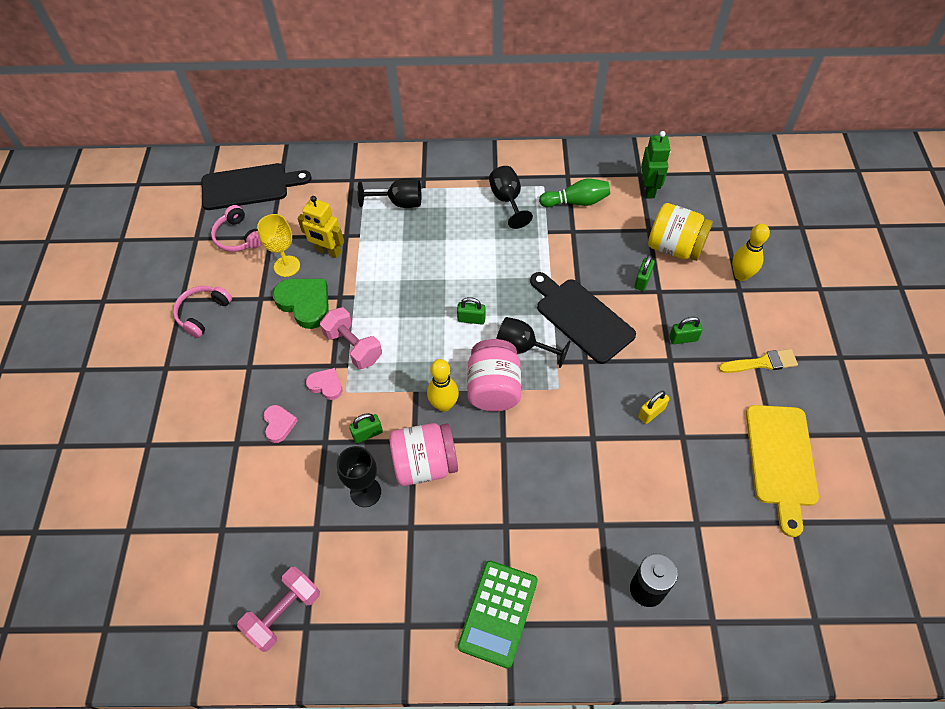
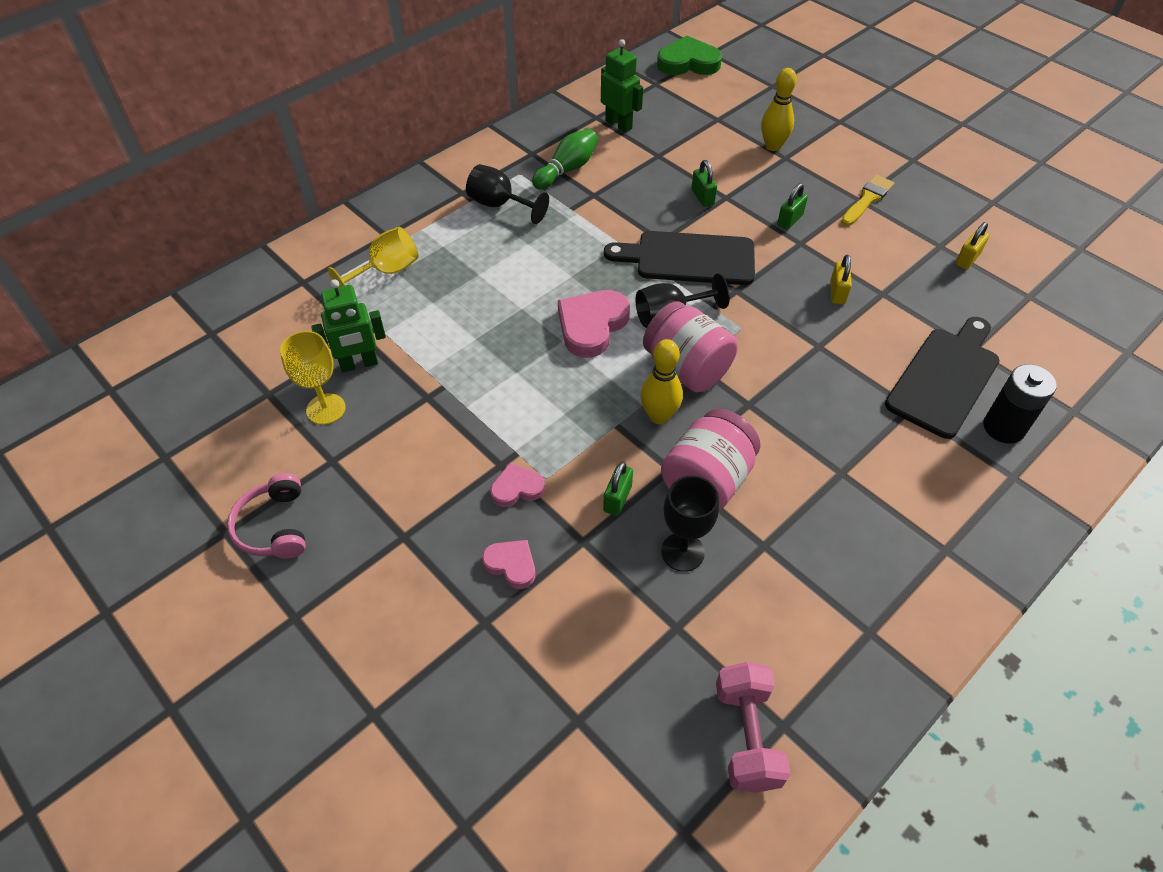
camera: 45 degrees left, 5 degrees down
(238, 237) = (224, 420): pink headphones -> none
(249, 186) = (175, 361): black cutting board -> black cutting board (945, 378)
(305, 303) = (394, 430): green heart -> green heart (688, 63)
(328, 251) = (359, 364): yellow robot -> green robot
(353, 347) = (501, 432): pink dumbbell -> none
(399, 203) = (386, 271): black goblet -> yellow goblet
(471, 319) = (591, 326): green padlock -> pink heart
(498, 613) = (926, 549): green calculator -> none
(674, 247) = (696, 156): yellow jar -> none
(781, 460) = (967, 259): yellow cutting board -> yellow padlock

